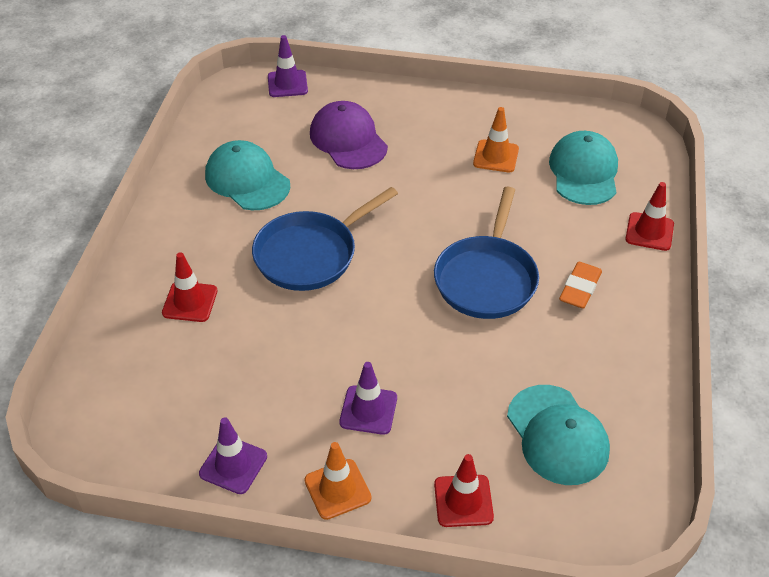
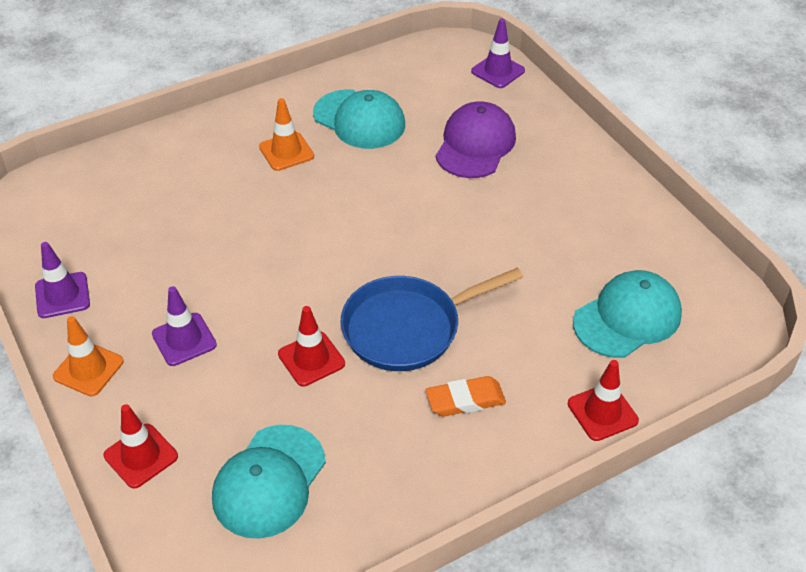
camera: 50 degrees right, 0 degrees up
(190, 302) = (198, 172): red traffic cone -> red traffic cone (311, 359)
(247, 180) = (359, 120): turquoise cap -> turquoise cap turned 120 degrees clockwise
(310, 254) = (317, 204): blue pan -> none
(496, 156) = (571, 245): orange traffic cone -> orange traffic cone (286, 152)

